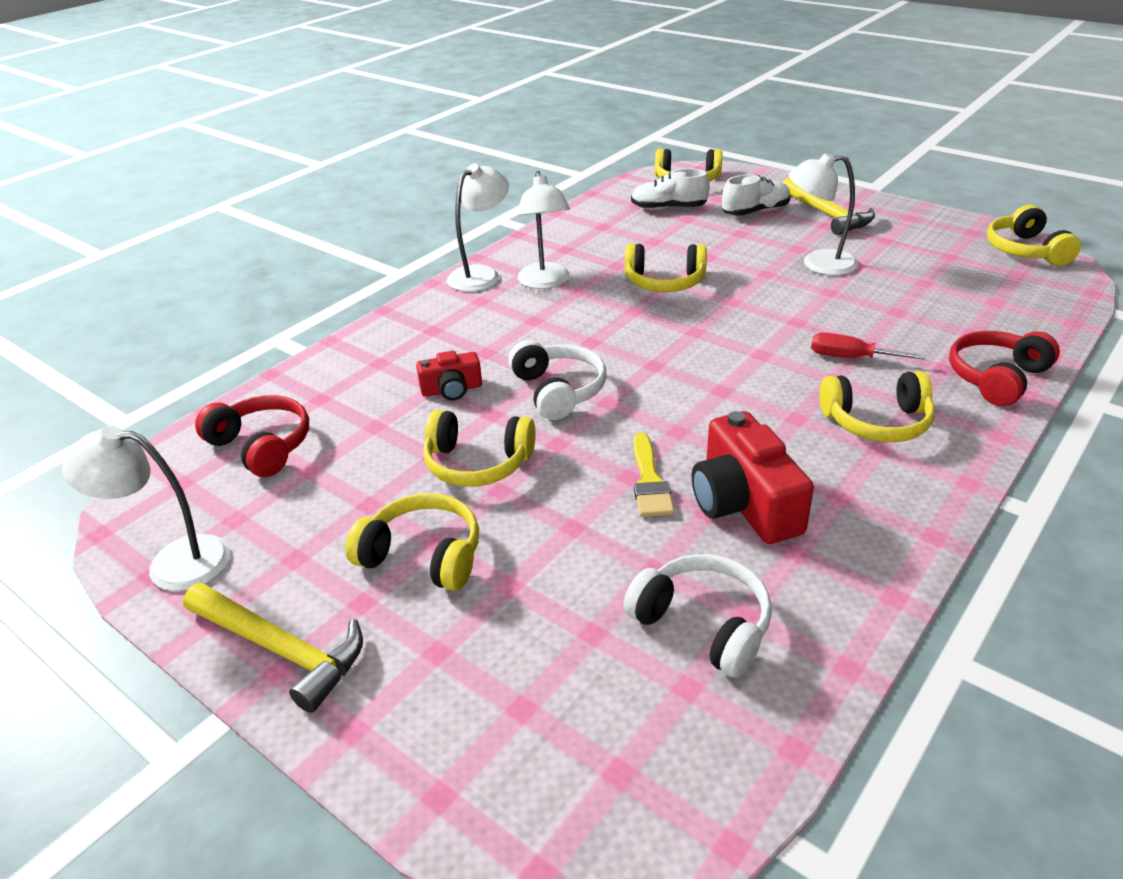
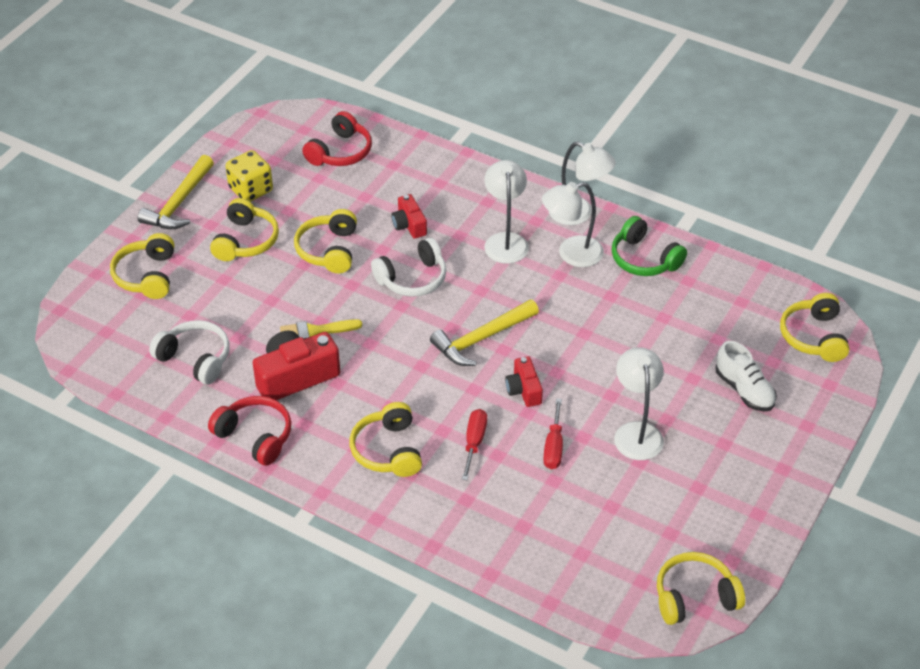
camera: 80 degrees right, 10 degrees up
(173, 562) = (239, 147): white lamp -> white lamp (505, 241)
(296, 548) = (251, 190): none -> yellow dice
(565, 245) = (644, 259): none -> green headphones
(664, 282) = (583, 328): yellow headphones -> yellow headphones (147, 276)
(668, 208) = (738, 324): white shoe -> none
(703, 624) = (195, 359): white headphones -> white headphones turned 90 degrees counterclockwise
(761, 322) = (524, 390): none -> red camera
(827, 214) = (750, 446): yellow hammer -> yellow hammer (481, 339)
(847, 309) = (553, 447): none -> red screwdriver
(996, 378) = (453, 530): red headphones -> red headphones (255, 436)

